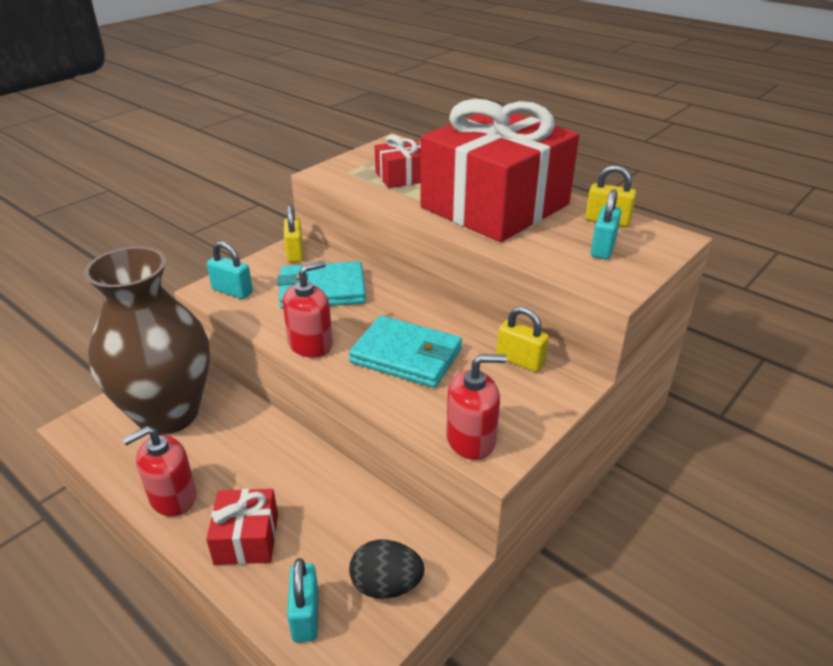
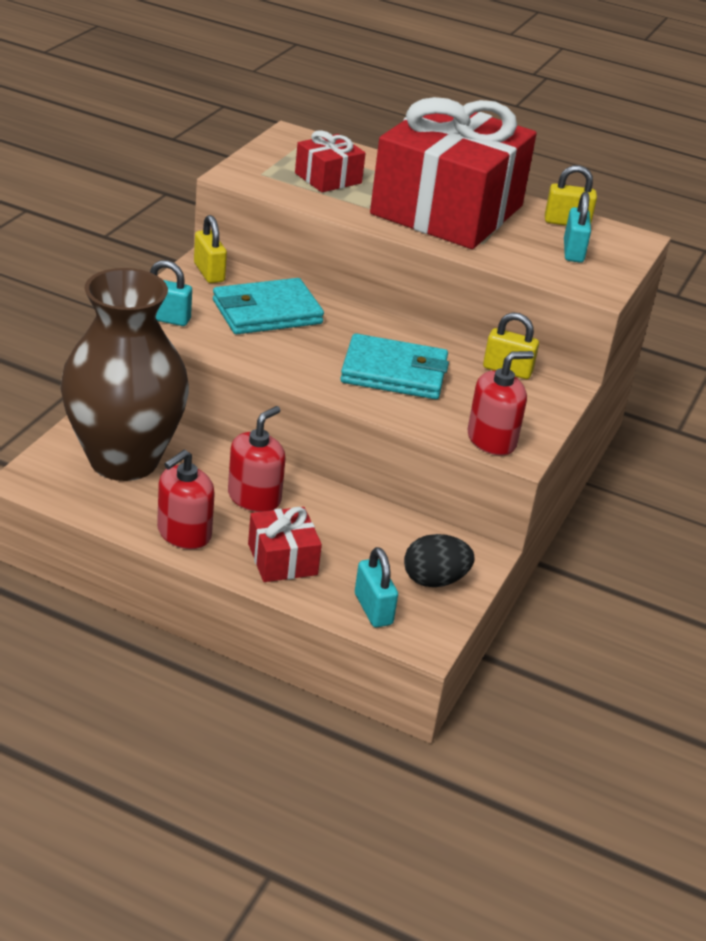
camera: 20 degrees left, 0 degrees up
(310, 344) = (289, 368): red soap dispenser -> red soap dispenser (254, 497)

